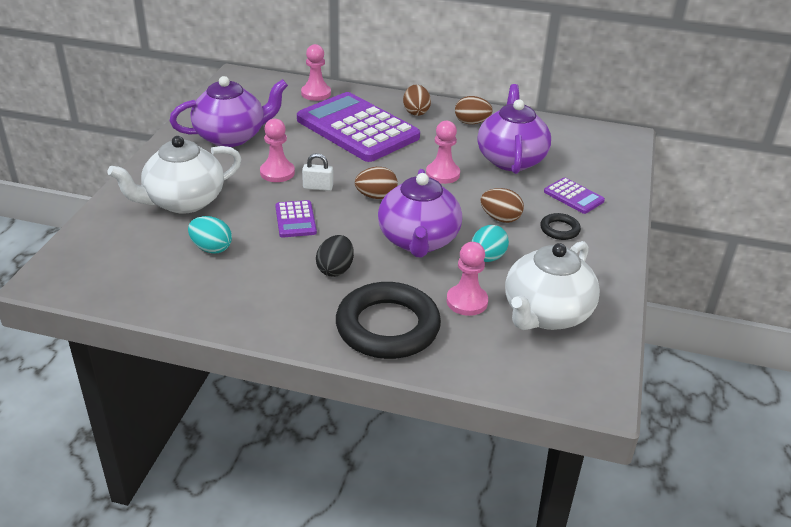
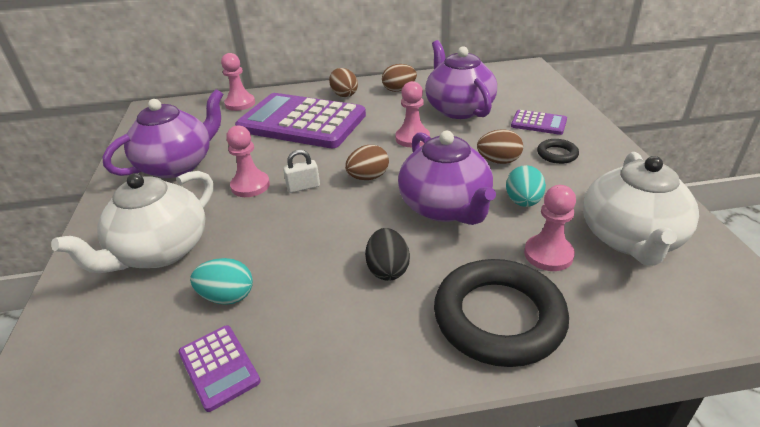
camera: 20 degrees left, 0 degrees up
(295, 220) = (304, 228): purple calculator -> purple calculator (219, 367)

